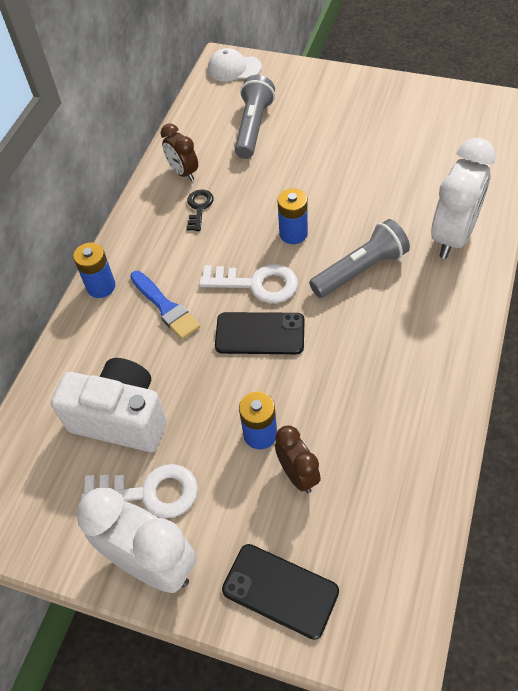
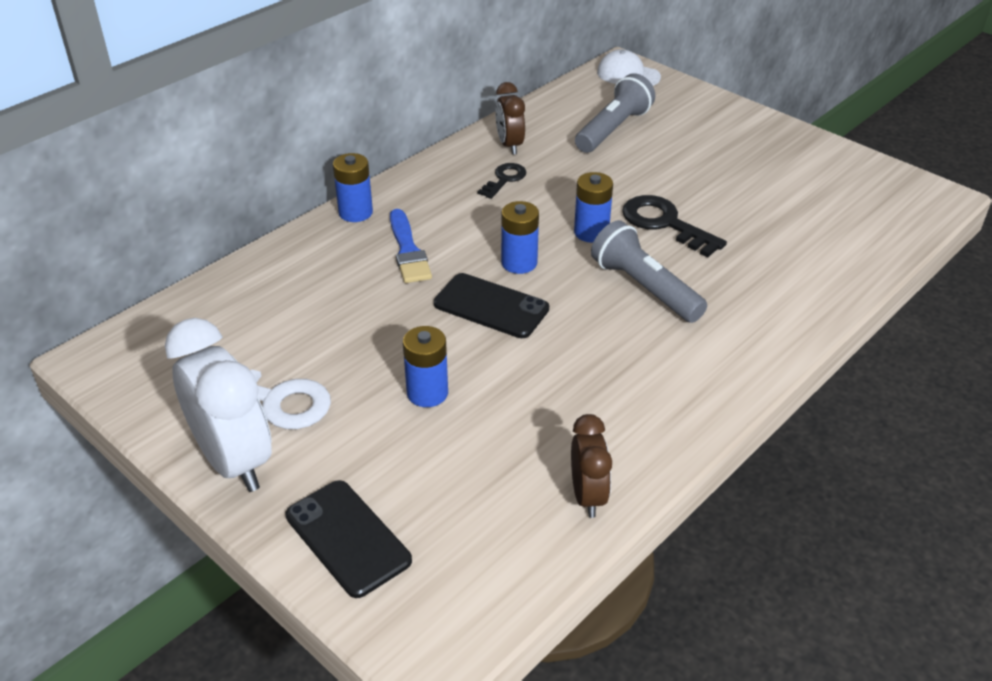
camera: 20 degrees right, 15 degrees down
(121, 418) = (294, 327): white camera -> none
(257, 284) = (519, 263): white key -> blue battery
(297, 475) = (442, 443): brown clock -> brown clock (587, 496)
(341, 204) = (665, 223): none -> black key
(360, 270) = (644, 288): grey flashlight -> grey flashlight turned 120 degrees counterclockwise
(452, 236) = (777, 292): white clock -> none

